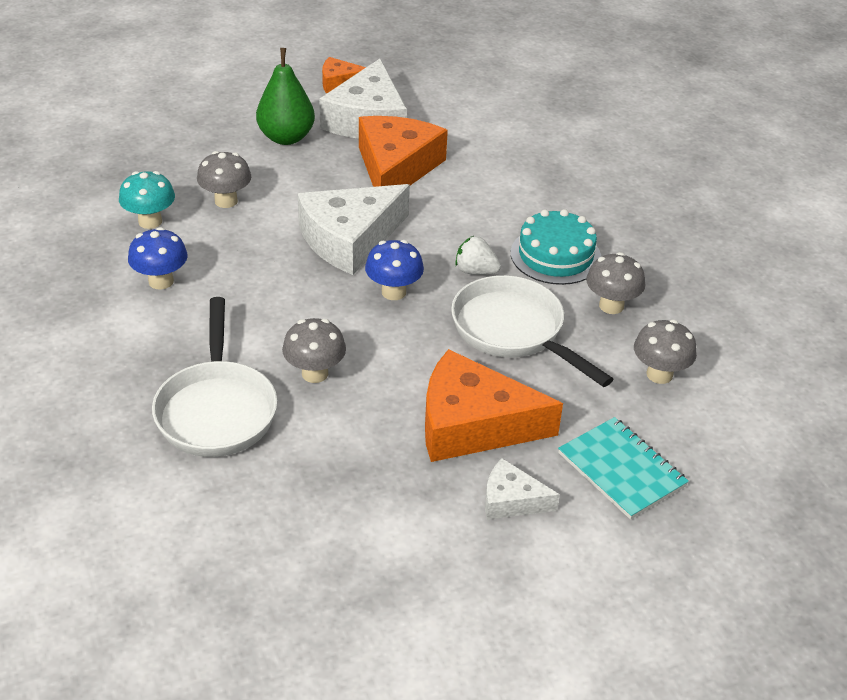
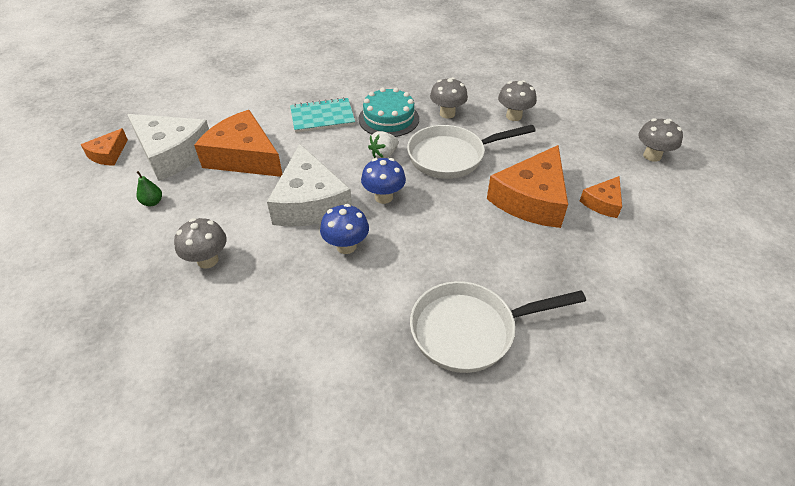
camera: 65 degrees left, 5 degrees up
(150, 221) = (196, 319): turquoise mushroom -> none
(161, 281) = (288, 331): blue mushroom -> blue mushroom (346, 246)
(216, 410) = (470, 330): white pan -> white pan turned 150 degrees clockwise
(286, 137) = (152, 202): green pear -> green pear, size x0.46
(315, 373) = (452, 261): grey mushroom -> grey mushroom (652, 156)
(511, 500) = (603, 203): white cheese -> orange cheese
(621, 469) = (587, 153): turquoise notebook -> turquoise notebook (322, 117)

